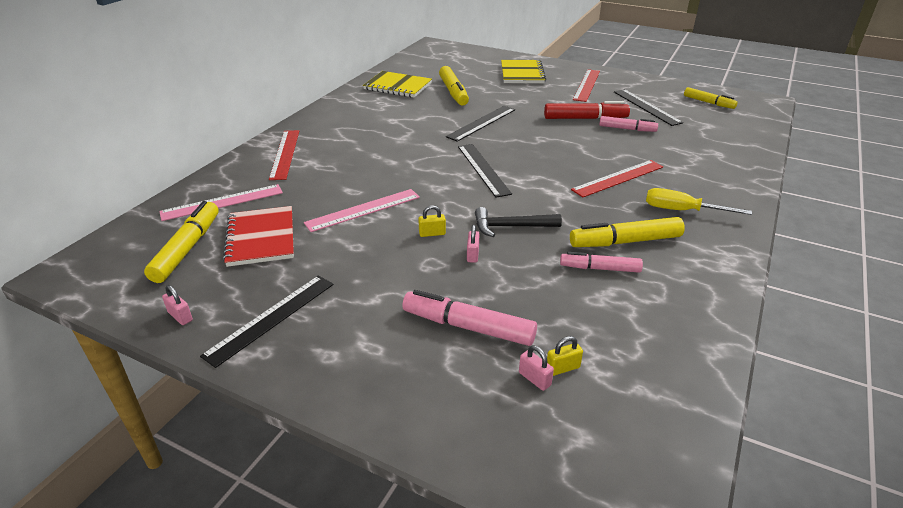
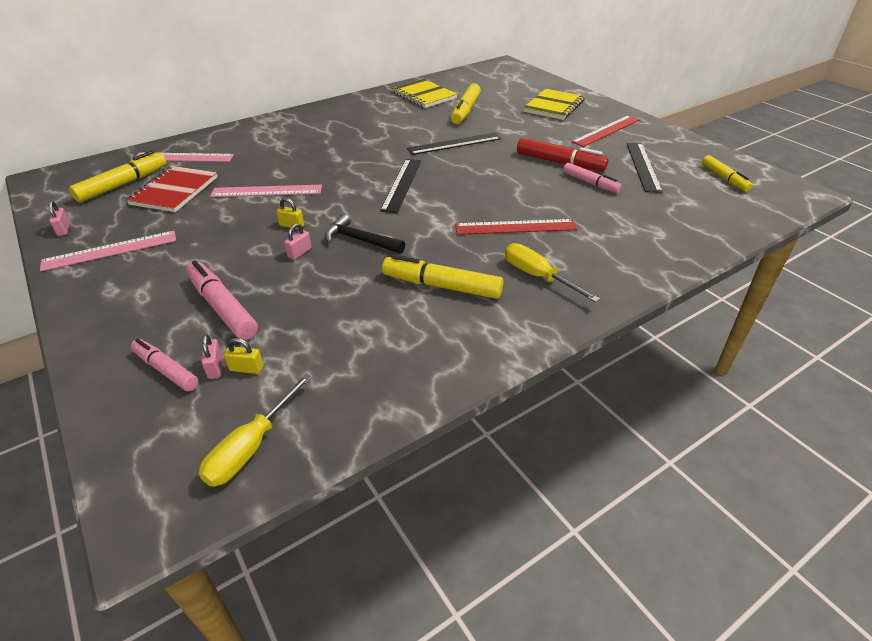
camera: 30 degrees right, 5 degrees up
(271, 318) = (110, 250): black ruler -> pink ruler
(285, 154) = (268, 132): red ruler -> none
(599, 268) = (386, 301): pink marker -> pink marker (166, 370)
(654, 427) = (251, 447): none -> yellow screwdriver

